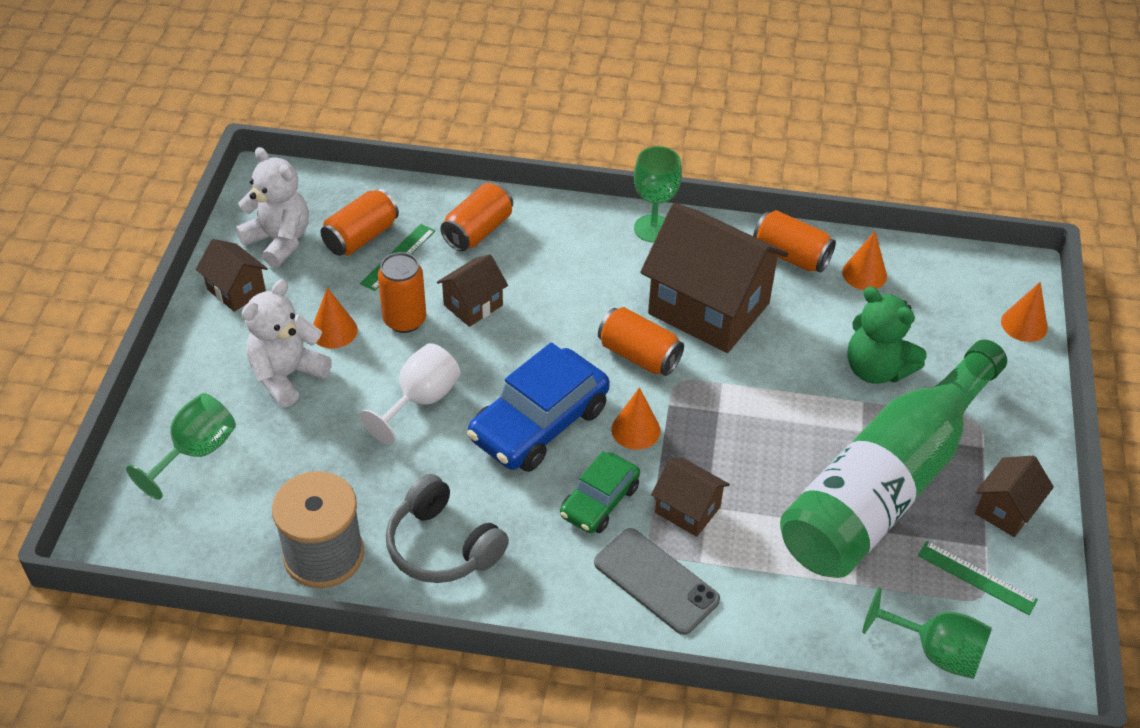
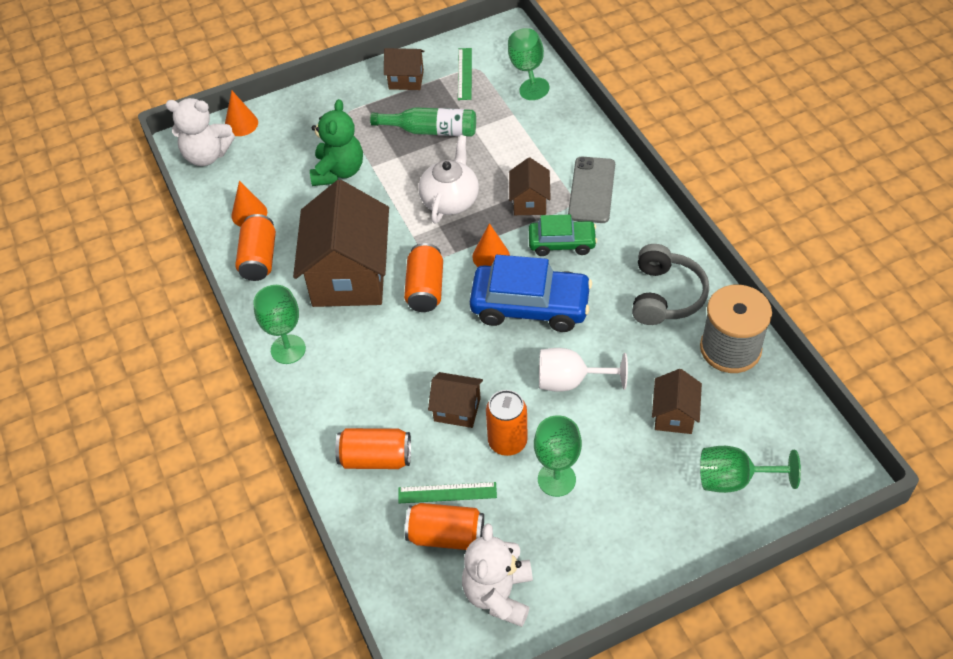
camera: 120 degrees left, 5 degrees up
(236, 290) = (576, 581): brown house -> brown house (674, 415)
(287, 375) = (622, 477): white teddy bear -> white teddy bear (206, 155)
(334, 331) = (556, 479): orange cone -> green goblet
(751, 441) = (450, 200): none -> white teapot
(886, 484) = (431, 130): green bottle -> green bottle, size x0.47

